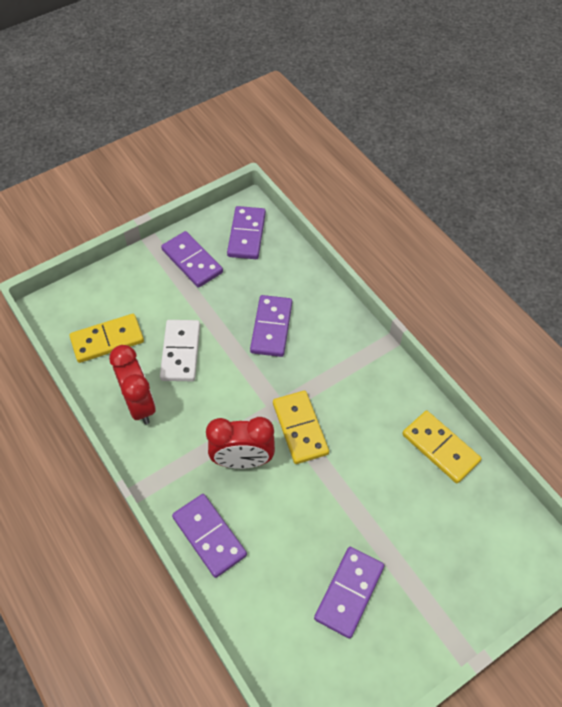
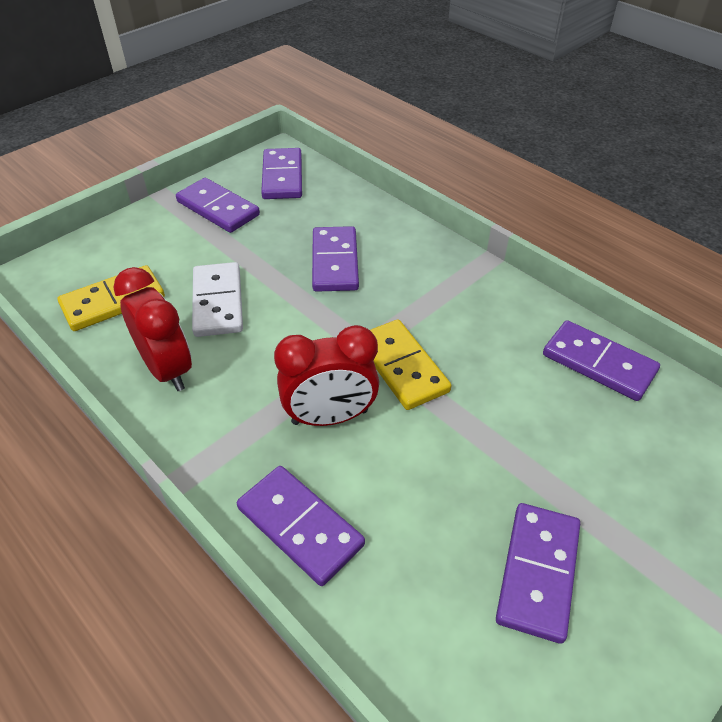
camera: 10 degrees left, 10 degrees down
(440, 448) = (598, 363): yellow domino -> purple domino

